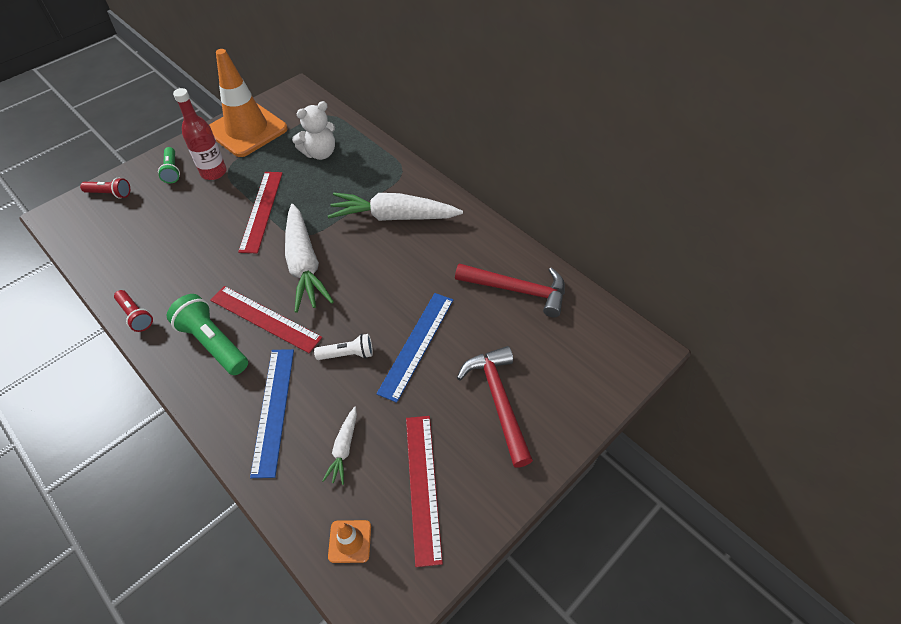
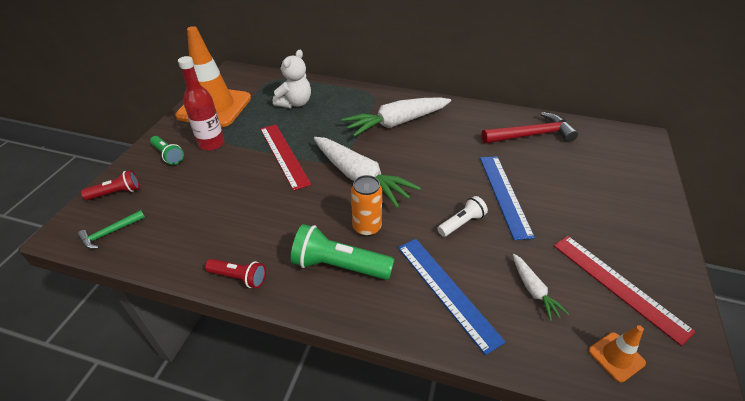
camera: 30 degrees left, 10 degrees down
(81, 231) = (110, 233): none -> green hammer
(265, 318) = (367, 227): red ruler -> orange can
(498, 401) = (598, 204): red hammer -> none

